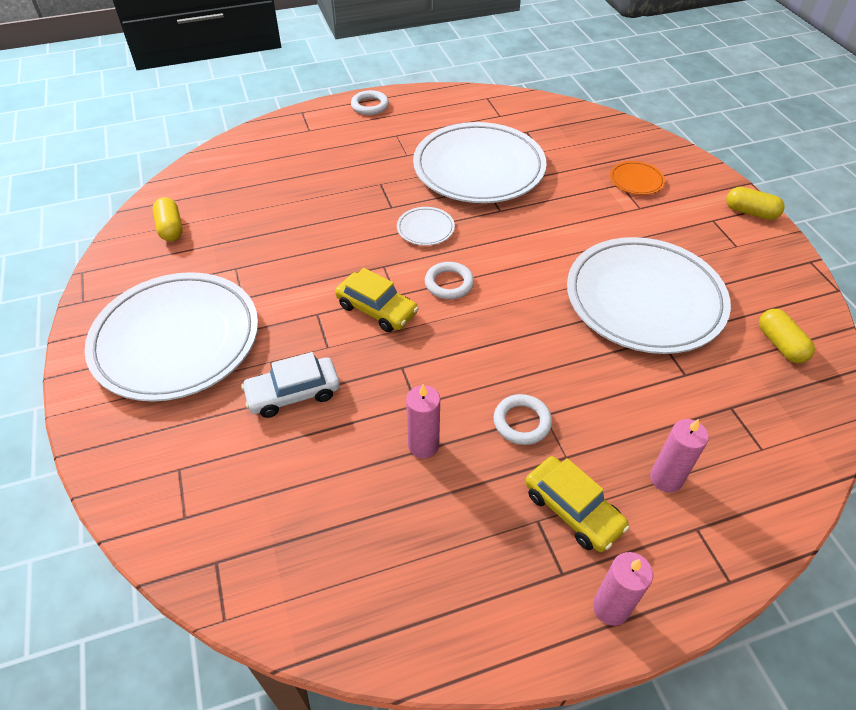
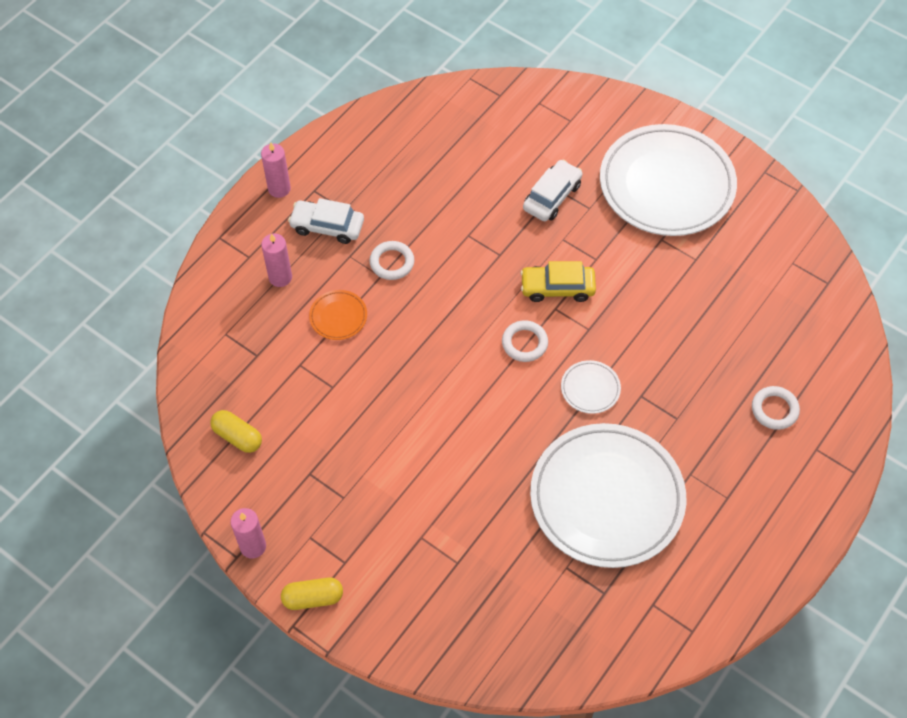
camera: 145 degrees right, 10 degrees up
(171, 228) = (788, 262): yellow capsule -> none
(370, 106) = (799, 529): white ring -> white ring (774, 410)
(423, 445) = (442, 213): pink candle -> pink candle (253, 546)
(573, 510) = (327, 226): yellow car -> white car
(636, 180) = (445, 579): orange plate -> orange plate (338, 317)
(644, 299) = (362, 420): white plate -> none

